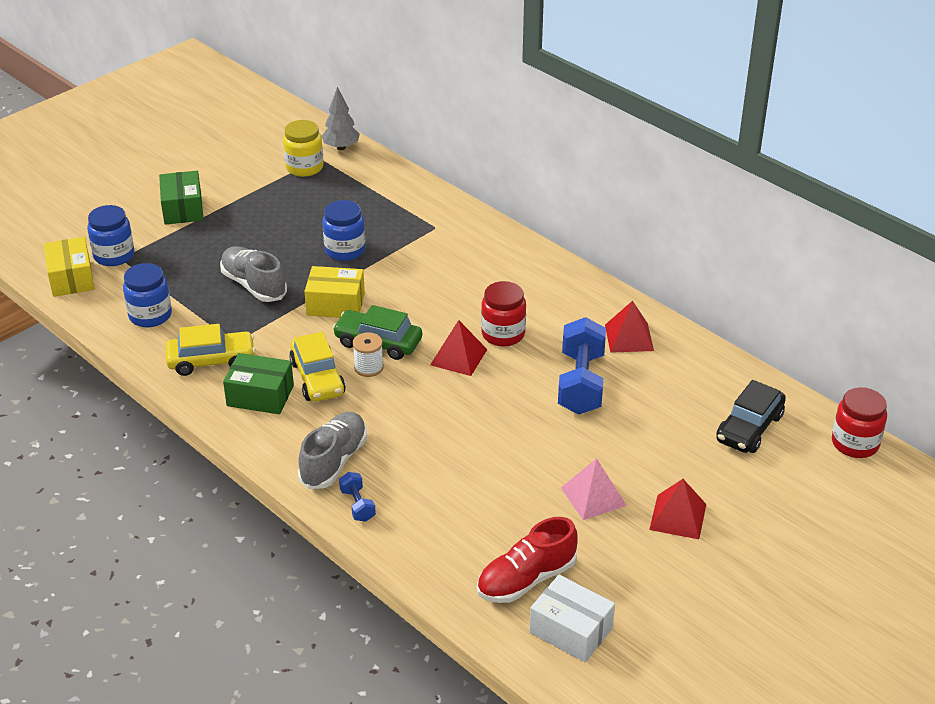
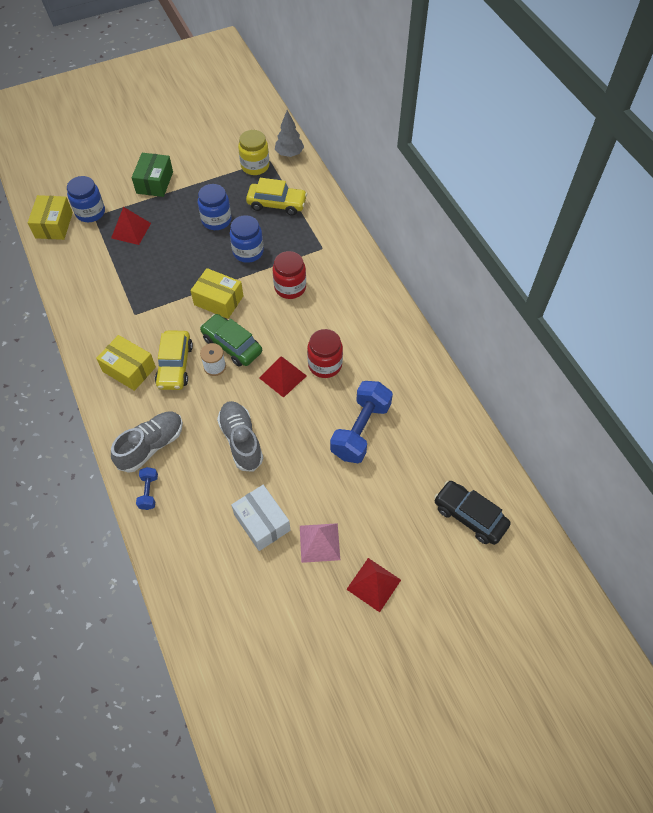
camera: 20 degrees right, 20 degrees up
(150, 315) = (89, 273): blue jar -> blue jar (216, 220)
(211, 361) = (111, 327): yellow car -> yellow car (277, 204)
(254, 285) = (170, 266): grey shoe -> grey shoe (241, 440)
(260, 395) = (129, 369): green box -> yellow box
(526, 579) = (234, 604): red shoe -> none
(571, 630) = (244, 664): white box -> white box (262, 522)
(629, 337) = (417, 397): red pyramid -> red pyramid (131, 230)
(749, 428) = (469, 516): black car -> black car turned 75 degrees clockwise
(855, 443) = (547, 560): red jar -> red jar (290, 287)

